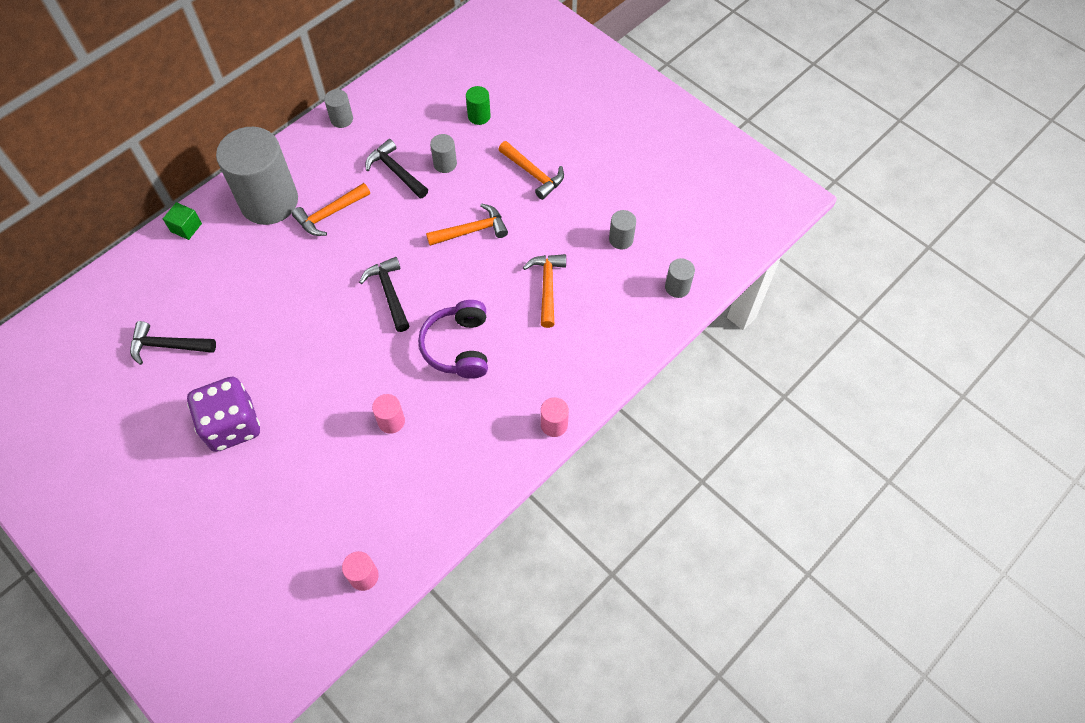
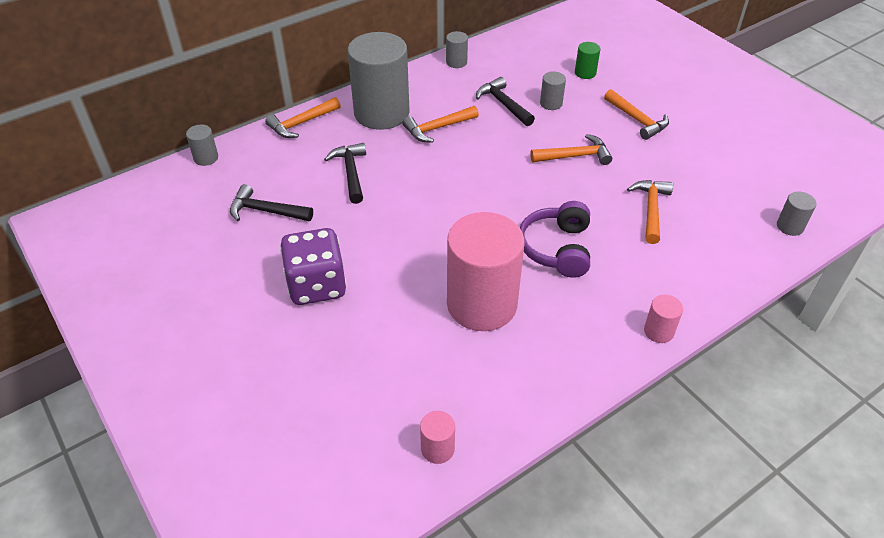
camera: 10 degrees right, 15 degrees down
(186, 227) = (301, 123): green cube -> orange hammer
(389, 293) = (489, 195): black hammer -> black hammer (351, 172)
(391, 421) = (482, 304): pink cylinder -> pink cylinder, size x2.43
(621, 239) = (727, 180): grey cylinder -> grey cylinder (206, 158)

